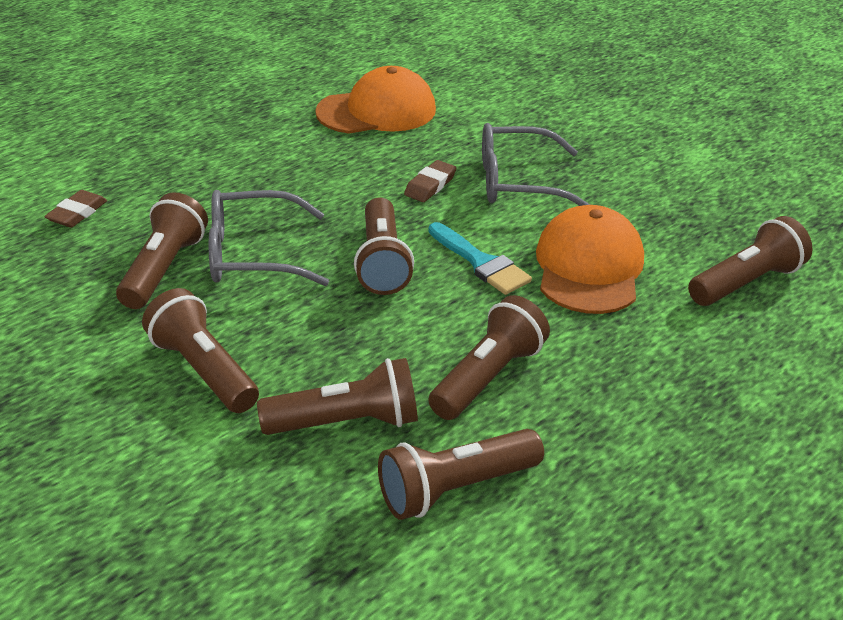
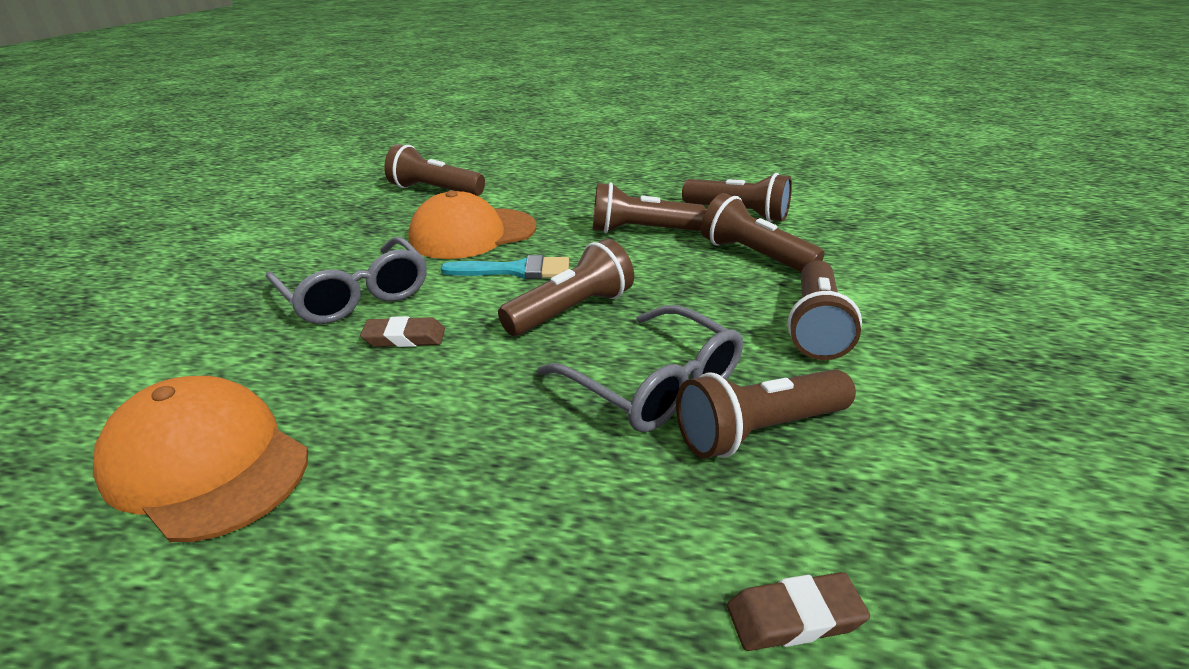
camera: 125 degrees left, 5 degrees down
(481, 263) = (516, 270): turquoise brush -> turquoise brush turned 75 degrees clockwise

